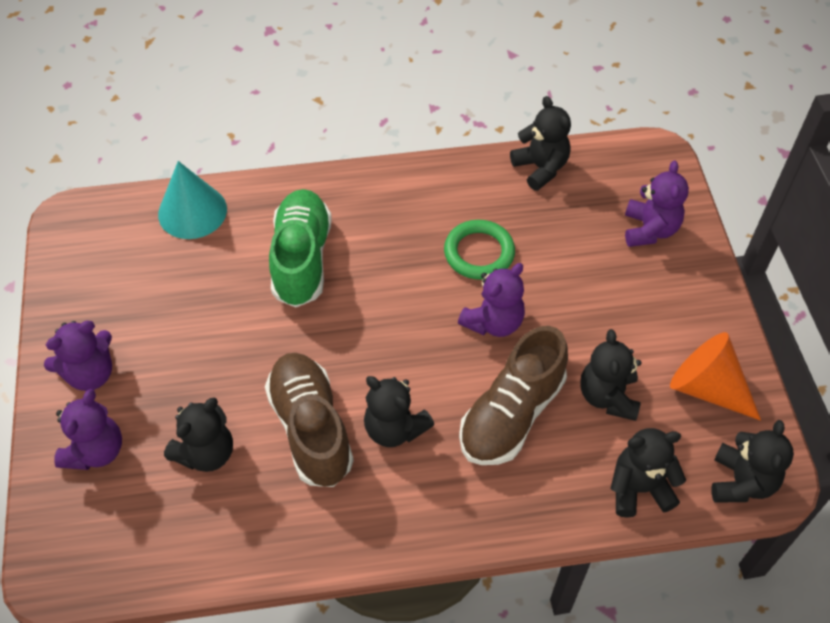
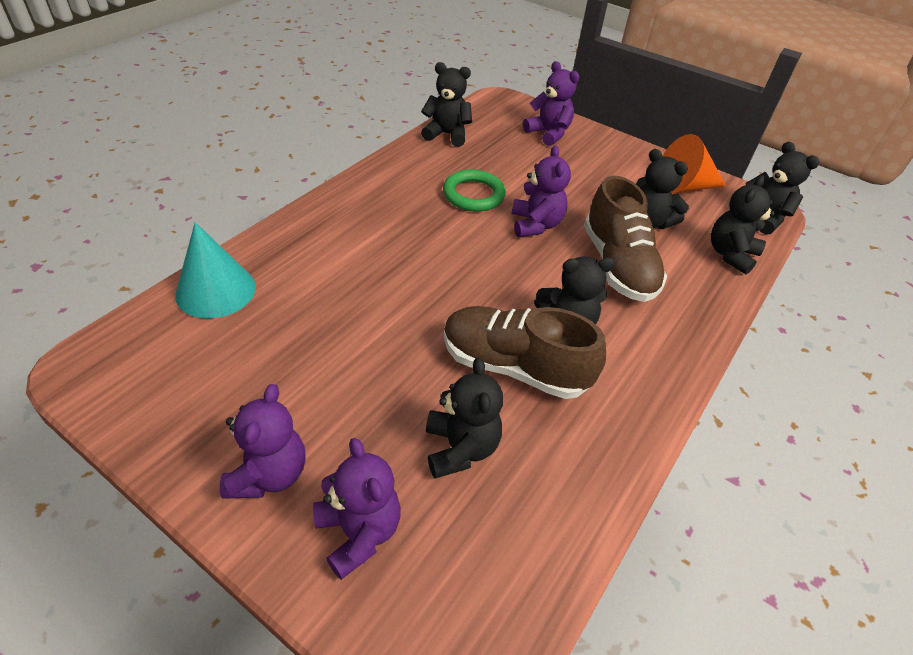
camera: 50 degrees left, 10 degrees down
(301, 259) = (356, 267): green shoe -> none

